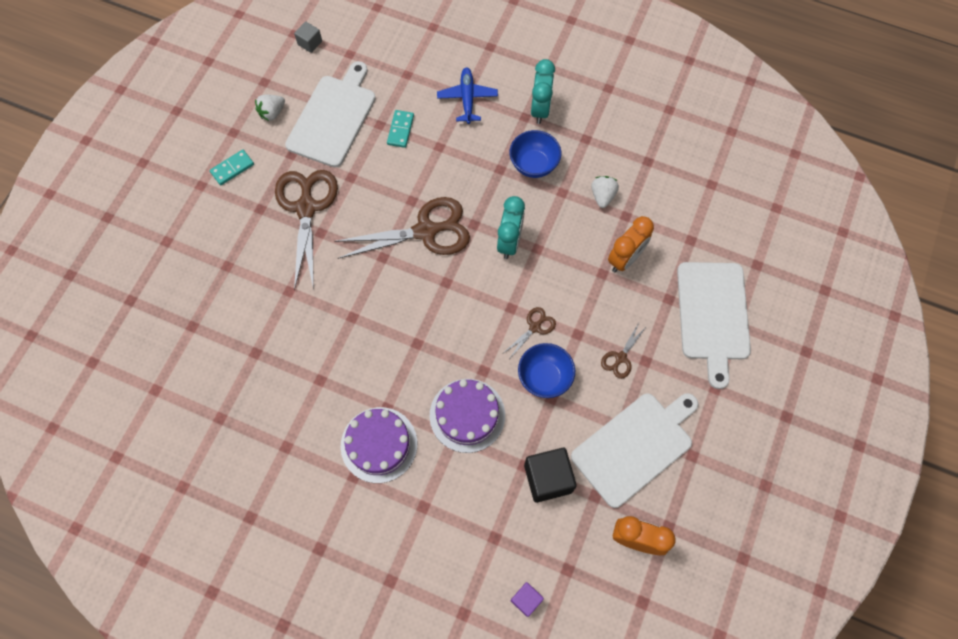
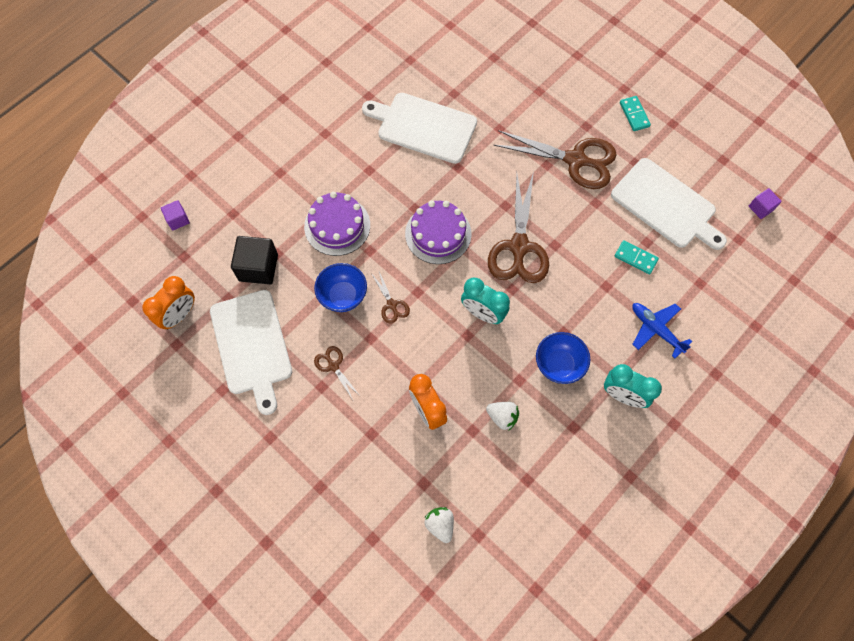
camera: 110 degrees right, 0 degrees up
(272, 113) = (685, 158): white strawberry -> white strawberry (440, 524)
(310, 43) = (760, 208): grey cube -> purple cube
(379, 444) = (342, 156): purple cake -> purple cake (438, 234)
(467, 98) = (655, 329): blue plane -> blue plane turned 150 degrees counterclockwise
(712, 315) = (339, 468): white cutting board -> white cutting board (423, 127)

